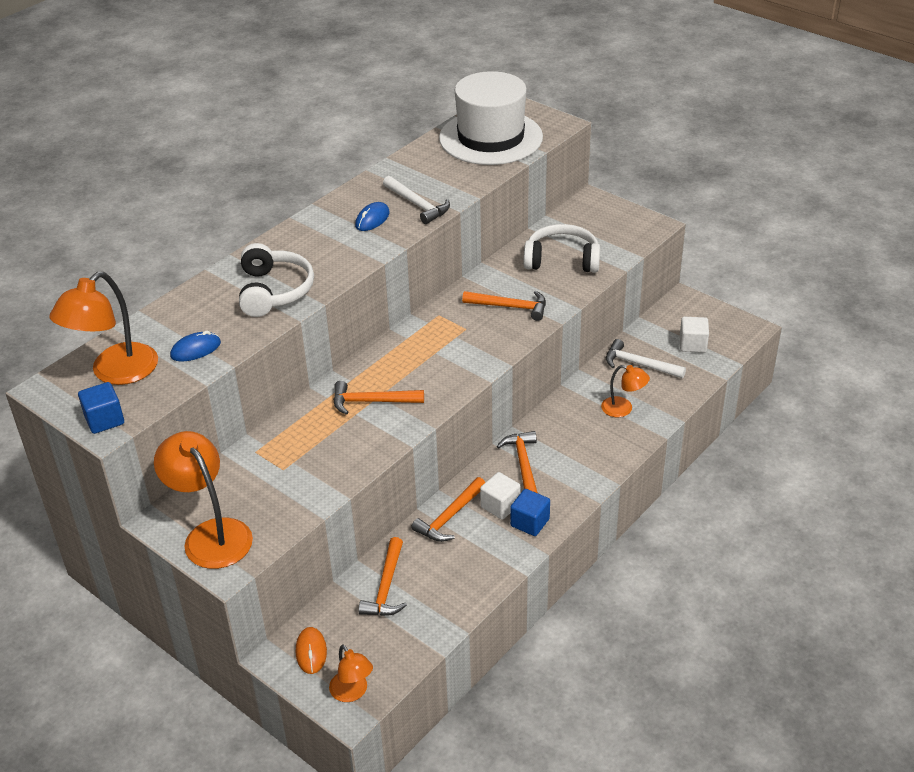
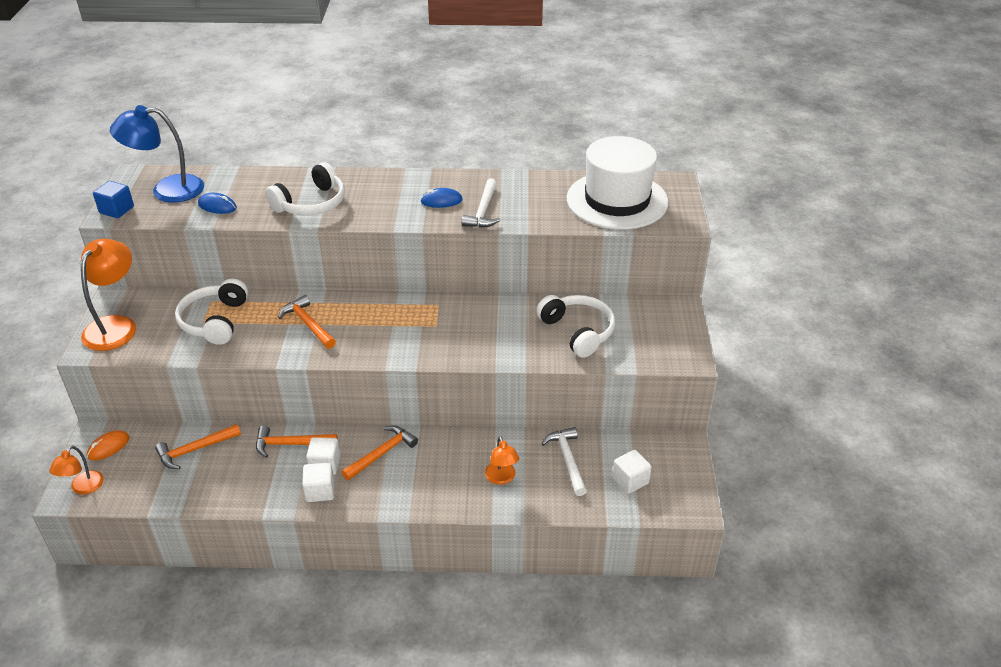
camera: 50 degrees right, 0 degrees up
(115, 372) = (167, 190): orange lamp -> blue lamp
(292, 460) = (215, 321): none -> white headphones
(510, 307) = (486, 334): orange hammer -> none
(530, 522) = (320, 491): blue cube -> white cube

